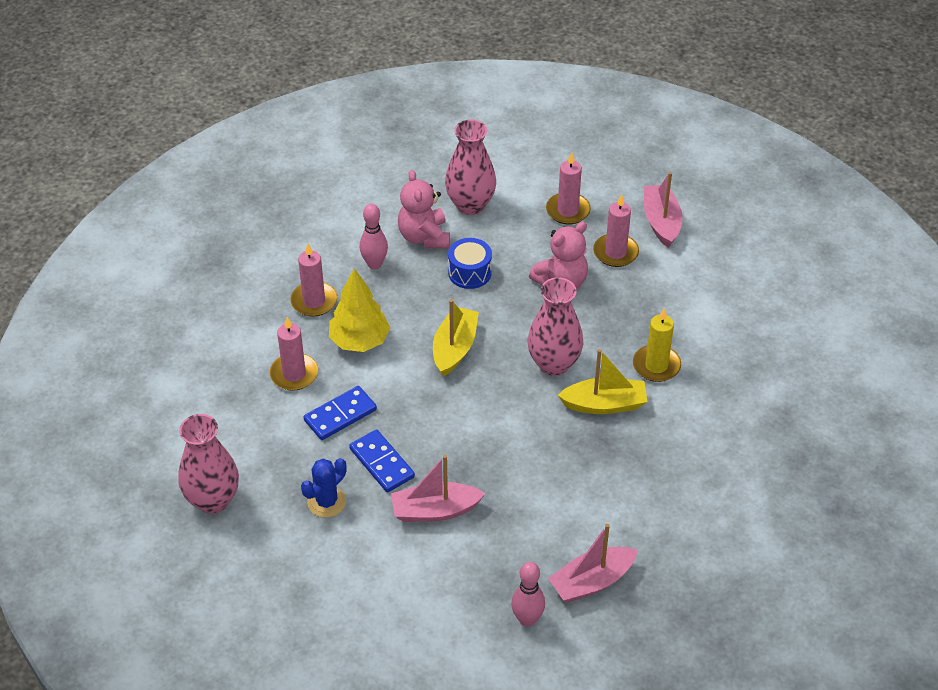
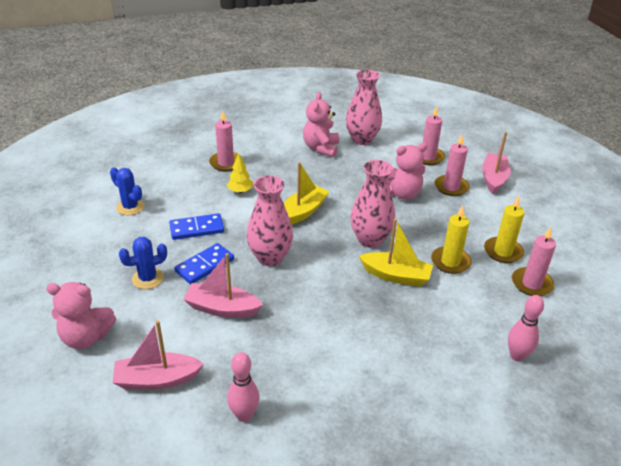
camera: 20 degrees right, 10 degrees down
(213, 500) = (72, 254): pink vase -> pink vase (270, 257)
(236, 410) = (130, 207): none -> blue cactus
(294, 374) = (183, 197): pink candle -> pink candle (531, 284)
(308, 596) = (86, 337): none -> pink teddy bear
(359, 341) = (240, 191): yellow tree -> yellow tree, size x0.58
(374, 264) = (279, 154): pink bowling pin -> pink bowling pin (517, 356)
(382, 463) = (205, 266): blue domino -> blue domino turned 60 degrees clockwise
(469, 272) = (340, 173): blue drum -> none
(592, 582) = (317, 403): pink boat -> pink boat (157, 379)
(709, 332) = (503, 252): none -> yellow candle

